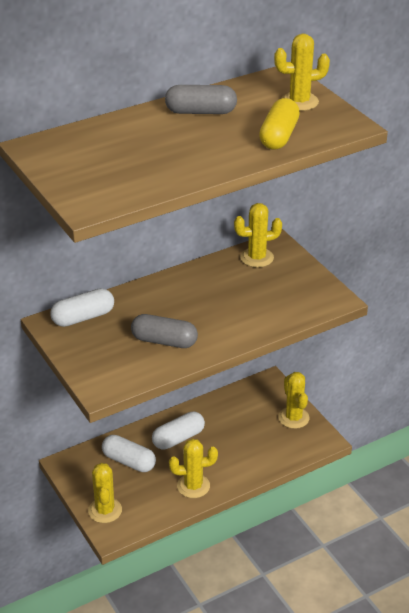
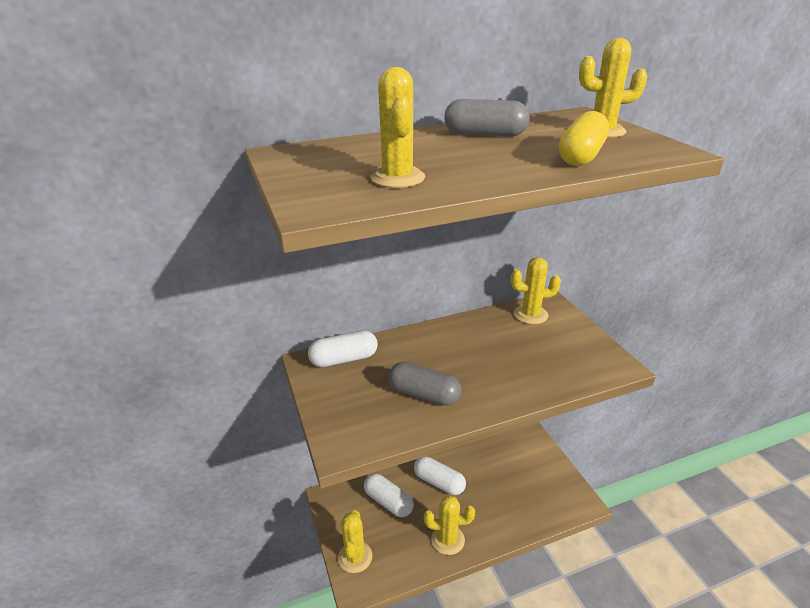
camera: 10 degrees right, 5 degrees down
(178, 438) = (439, 482): white capsule -> white capsule turned 60 degrees clockwise
(293, 418) = (552, 474): yellow cactus -> yellow cactus (397, 178)

